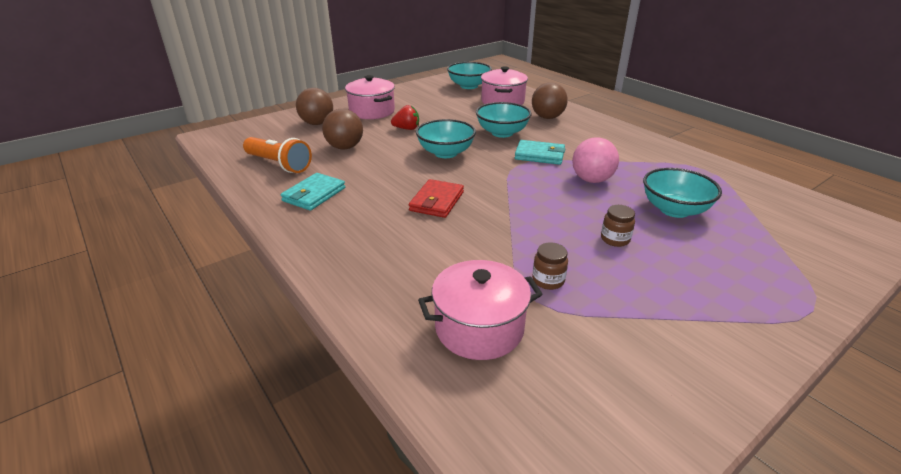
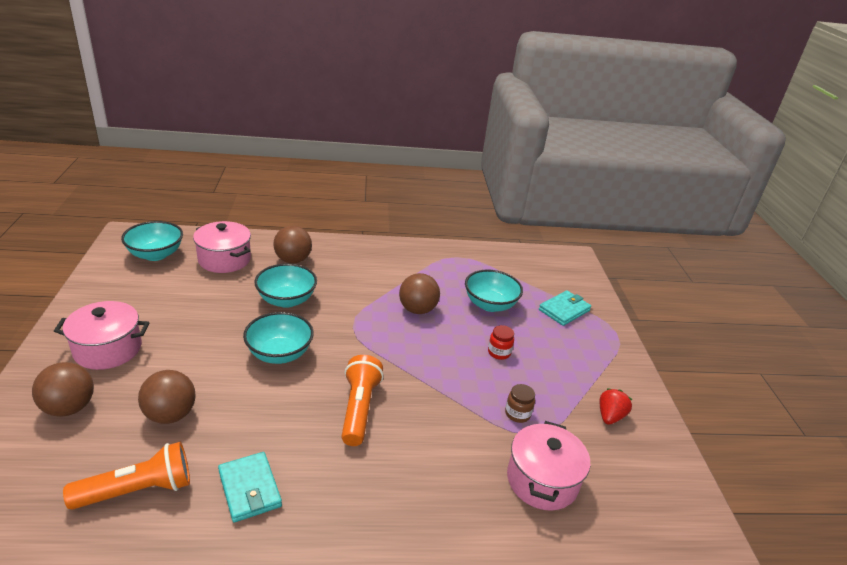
camera: 60 degrees left, 0 degrees up
(407, 129) = (192, 348): red strawberry -> red strawberry (610, 416)
(437, 201) = (359, 408): red wallet -> orange flashlight
(539, 155) = (351, 307): turquoise wallet -> turquoise wallet (564, 310)
(591, 180) = (417, 309): pink ball -> brown ball
(615, 239) = (499, 352): brown jar -> red jar

